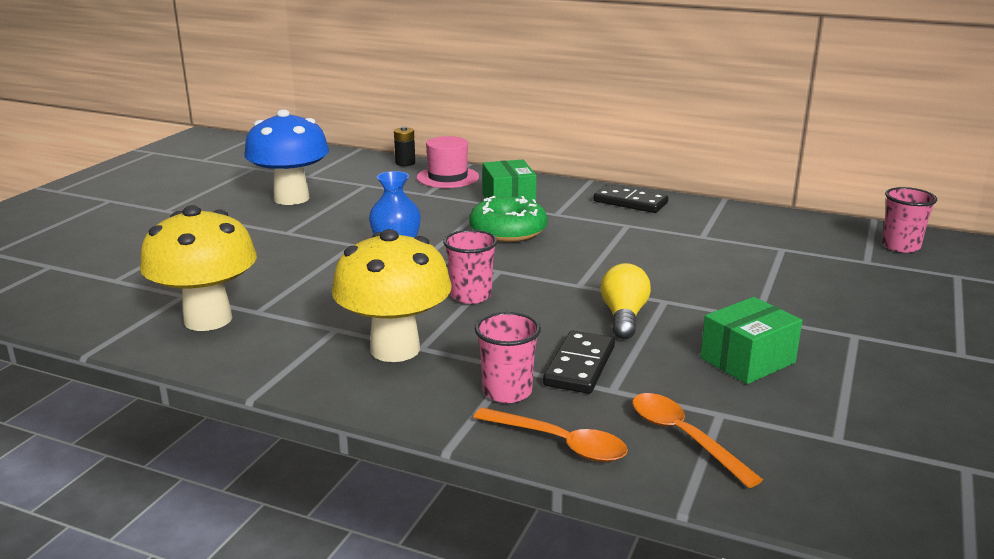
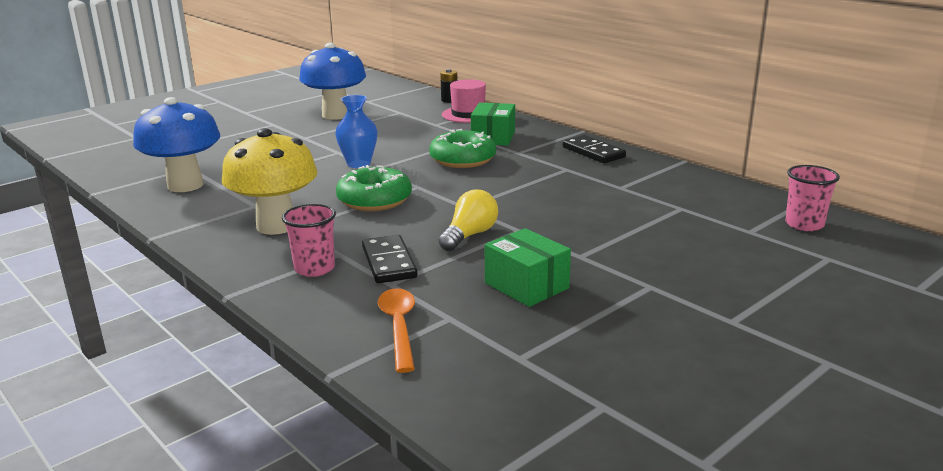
camera: 25 degrees right, 0 degrees up
(208, 319) = (185, 185): yellow mushroom -> blue mushroom
(471, 296) = (374, 200): pink cup -> green donut
(560, 443) = (305, 310): orange spoon -> none
(579, 366) = (388, 262): black domino -> black domino turned 60 degrees counterclockwise
(747, 360) = (526, 285): green box -> green box turned 60 degrees clockwise

